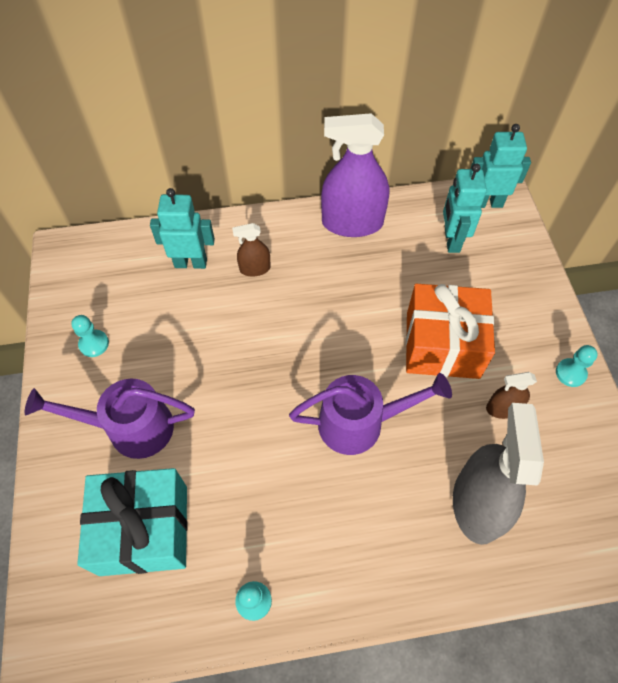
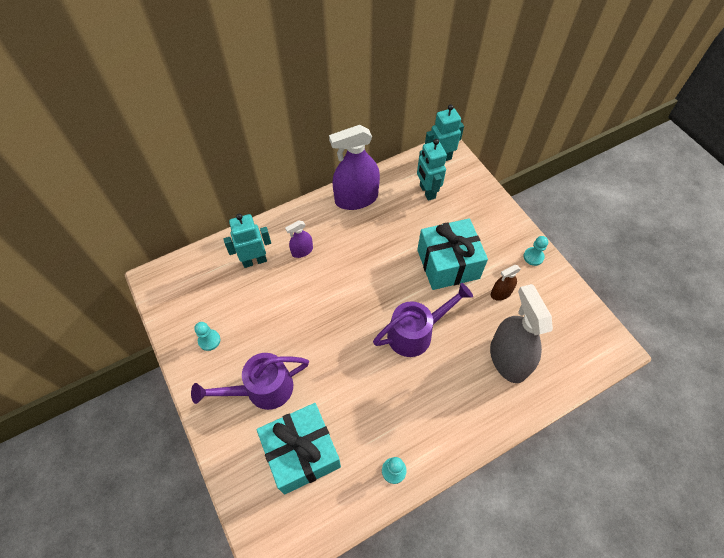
camera: 20 degrees left, 0 degrees up
(255, 269) = (302, 251): brown spray bottle -> purple spray bottle
(442, 345) = (448, 264): orange gift -> turquoise gift

